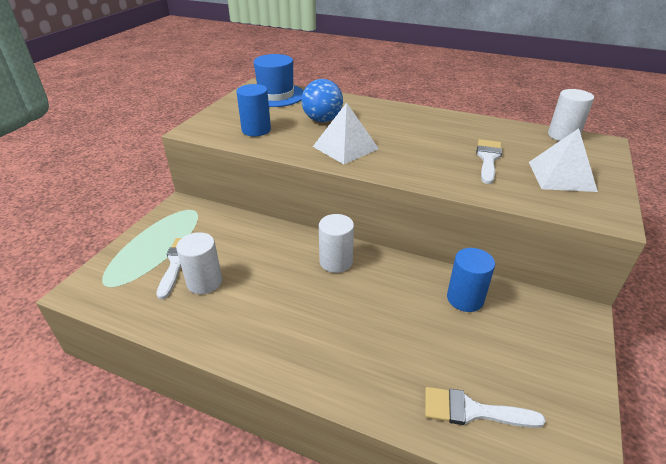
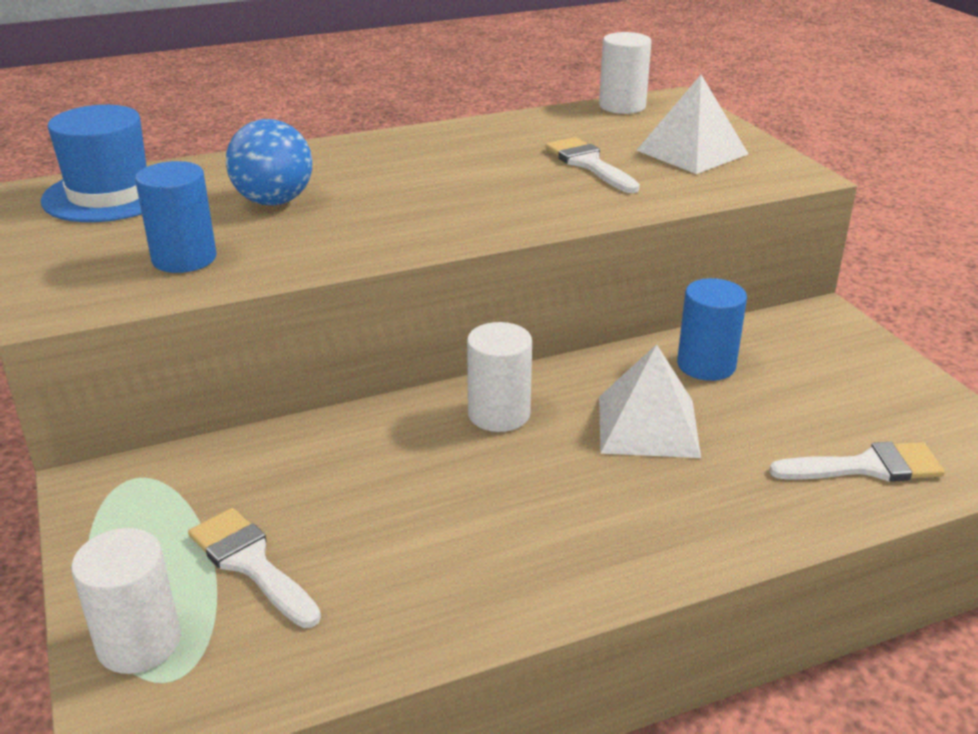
camera: 45 degrees left, 5 degrees down
(204, 282) = (348, 557): white cylinder -> white cylinder (139, 642)
(345, 147) = (384, 224): white pyramid -> white pyramid (648, 426)
(472, 411) = (867, 467): white brush -> white brush turned 150 degrees counterclockwise

